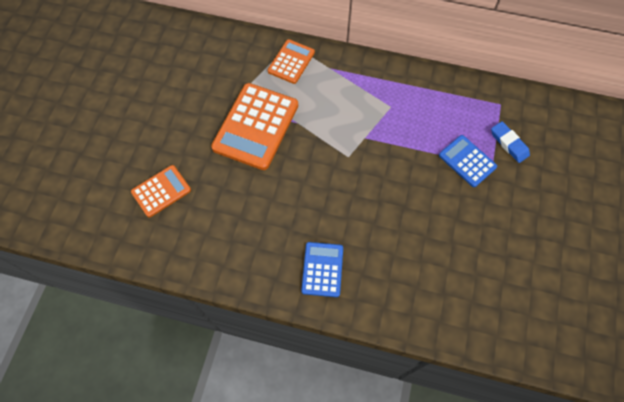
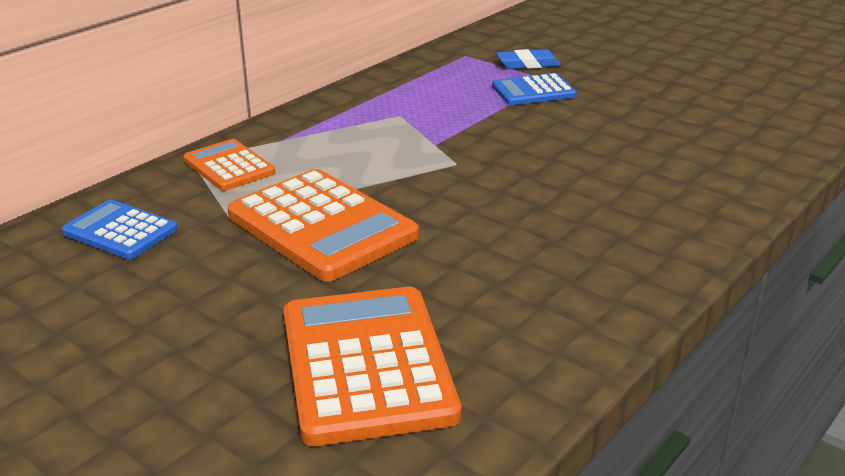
camera: 65 degrees left, 35 degrees down
(161, 191) = (367, 364): orange calculator -> orange calculator, size x1.78
(322, 269) = (645, 229): blue calculator -> blue calculator (120, 231)

